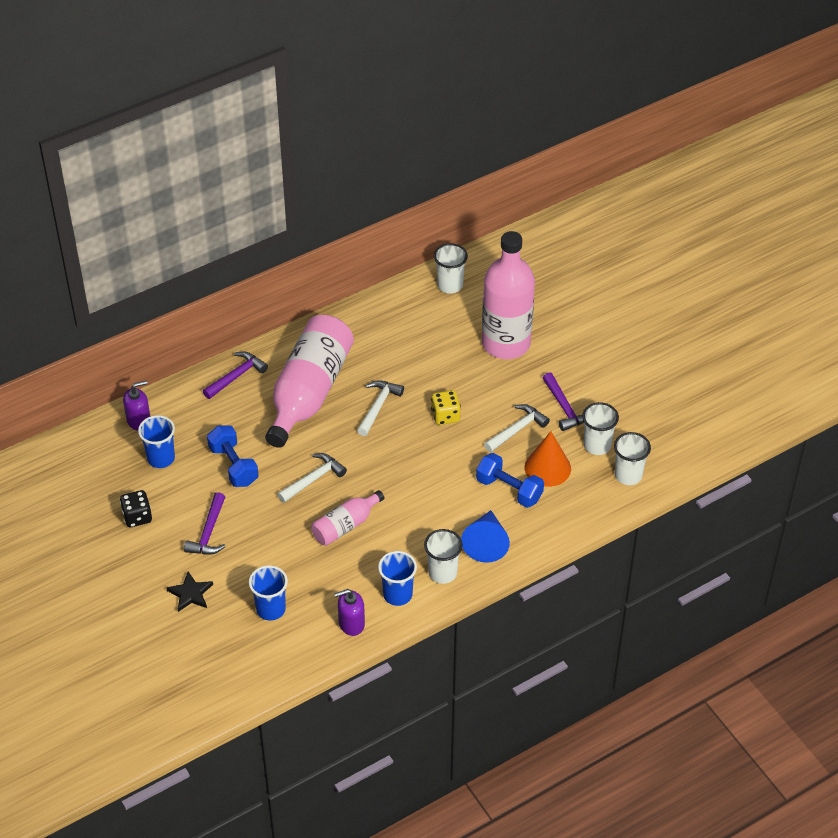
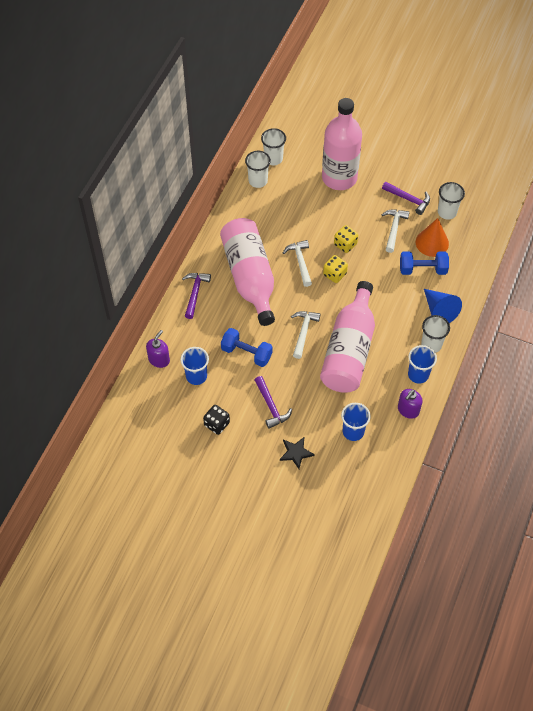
camera: 35 degrees left, 10 degrees up
(345, 525) = (349, 350): pink bottle -> pink bottle, size x2.00
(404, 440) = (334, 274): none -> yellow dice
(628, 475) = (480, 220): white cup -> white cup (258, 181)

